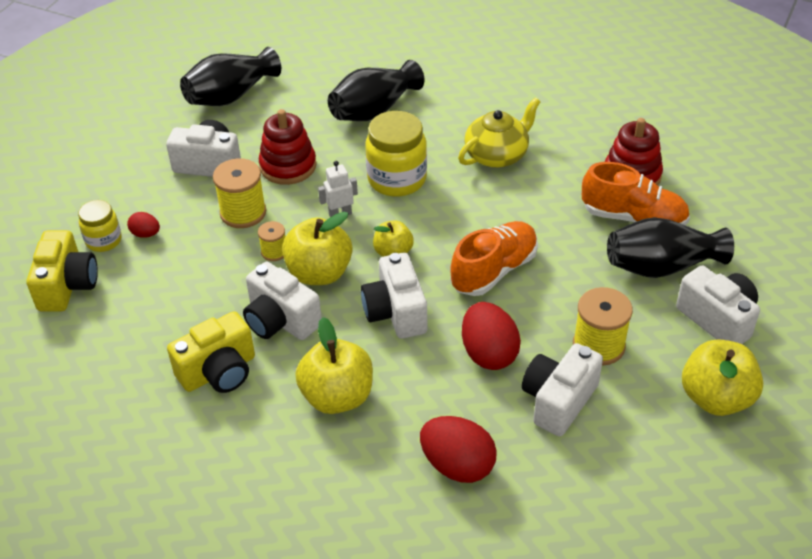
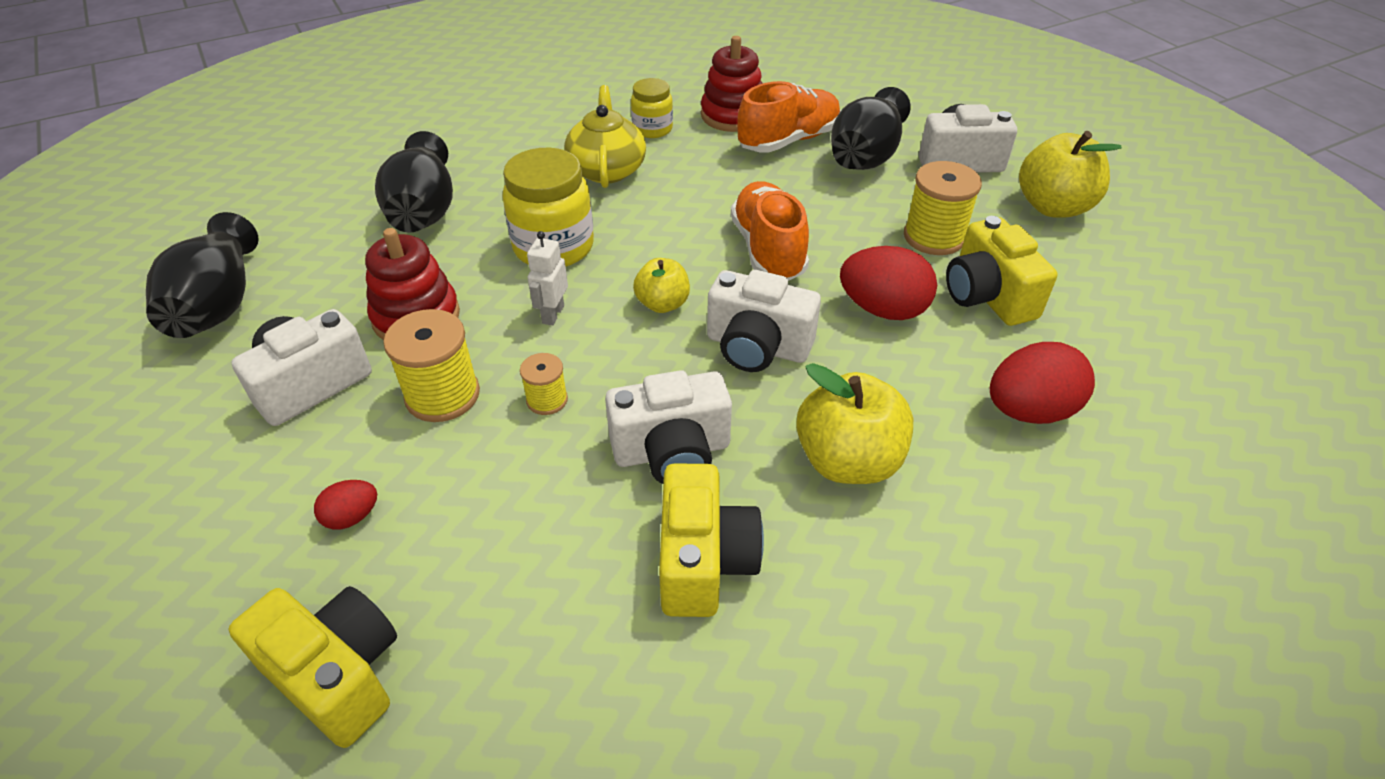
camera: 55 degrees left, 0 degrees up
(104, 240) = (300, 576): yellow jar -> yellow jar (652, 129)
(319, 273) = (628, 378): yellow apple -> none
(558, 401) = (987, 296): white camera -> yellow camera

